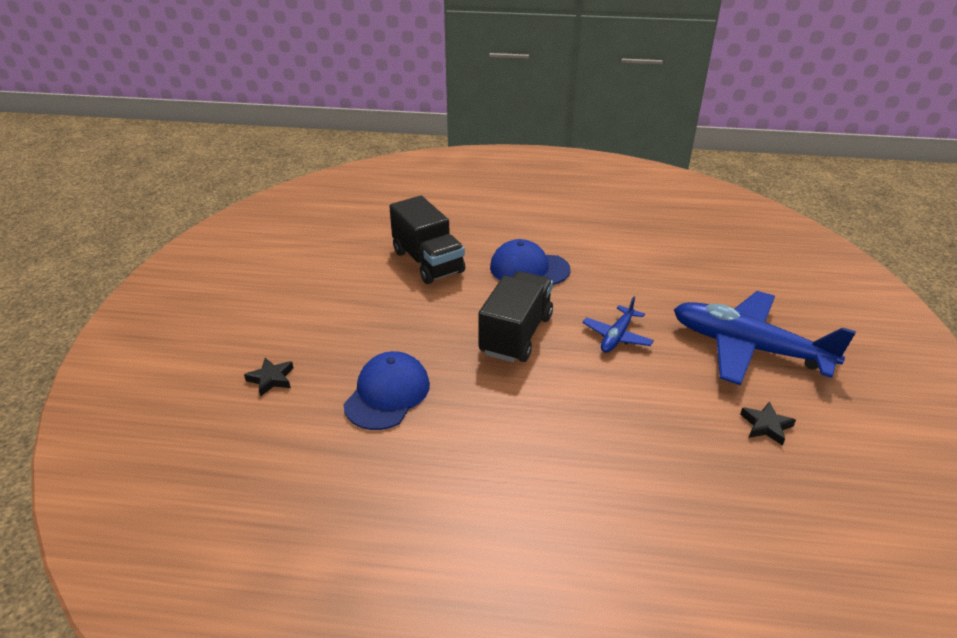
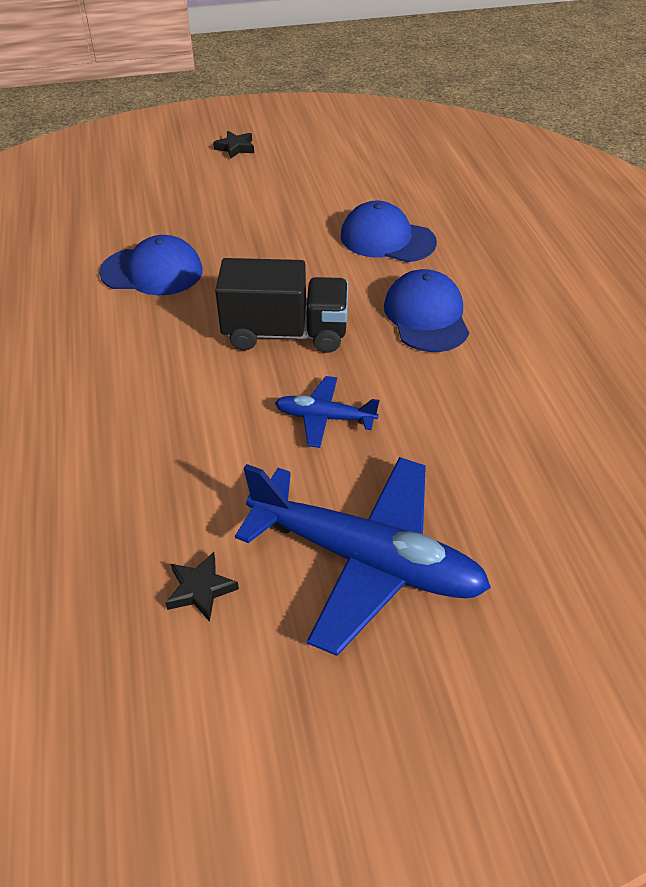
camera: 70 degrees right, 10 degrees up
(271, 379) = (149, 204): black star -> black star (235, 148)
(428, 262) = (387, 239): black truck -> blue cap
(747, 348) = (366, 559): blue plane -> blue plane turned 105 degrees clockwise

